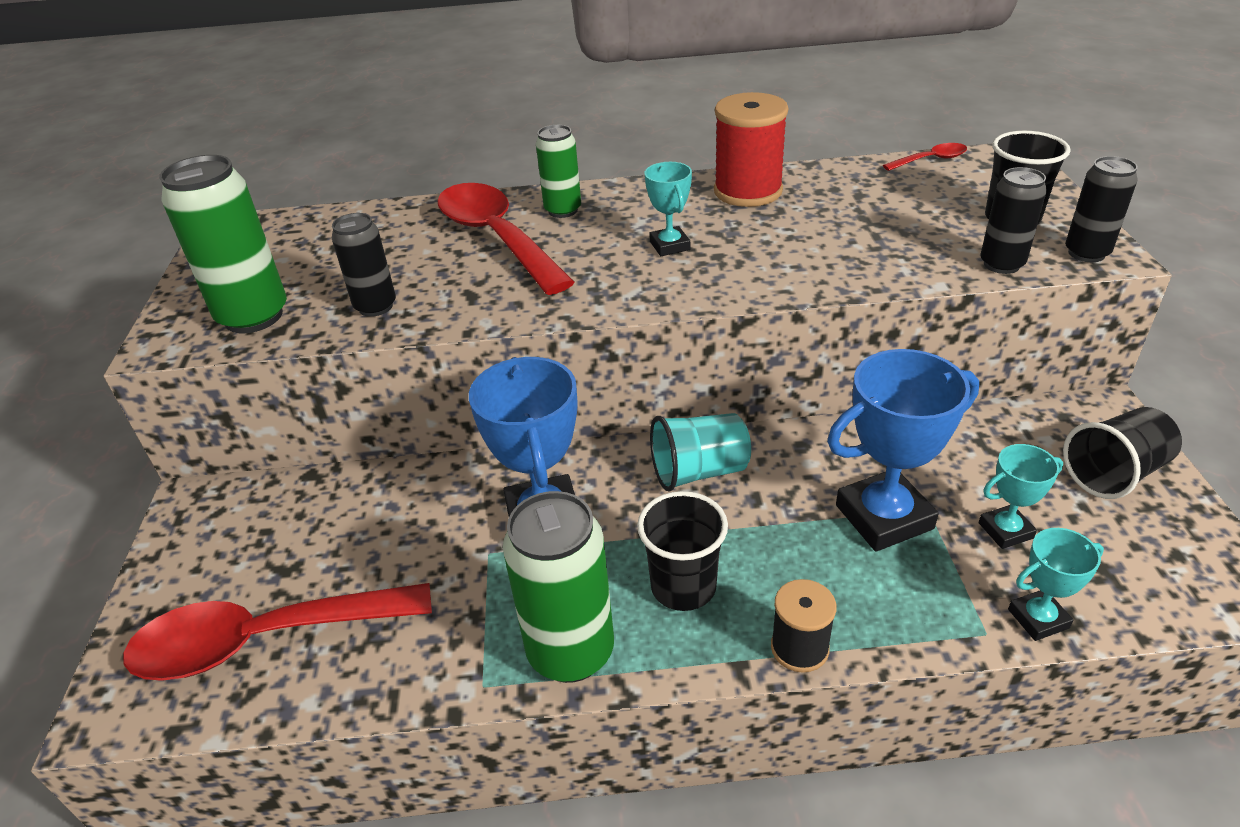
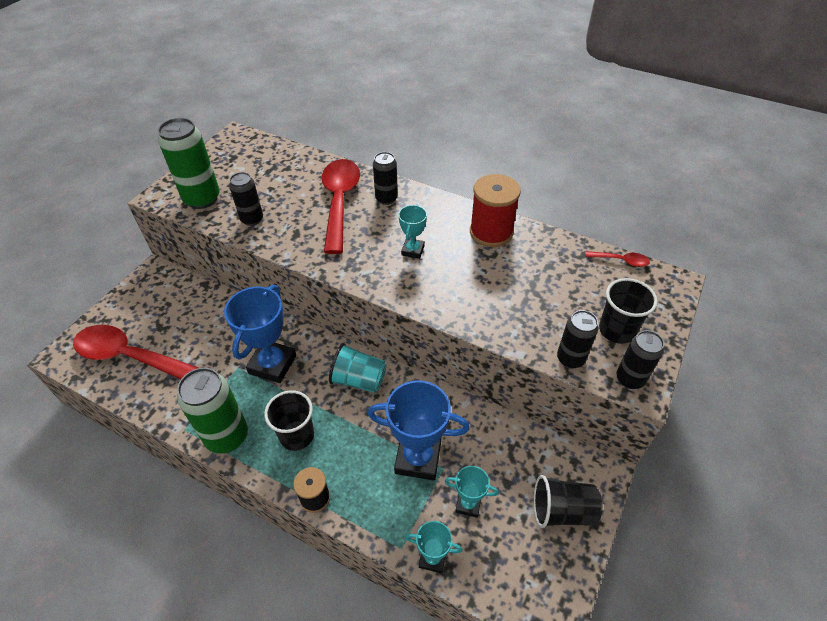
camera: 30 degrees right, 10 degrees up
(563, 210) = (386, 198): green can -> black can

